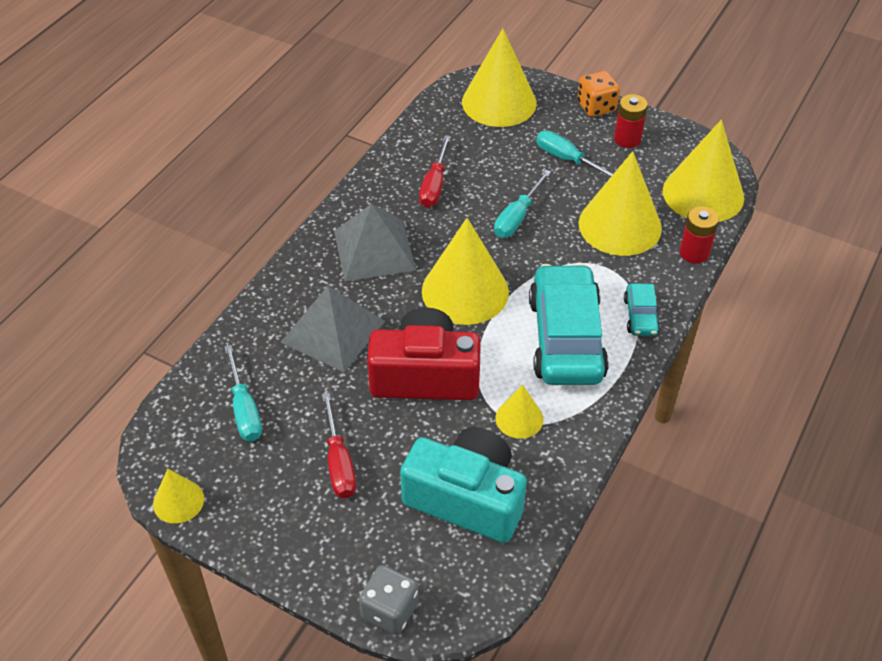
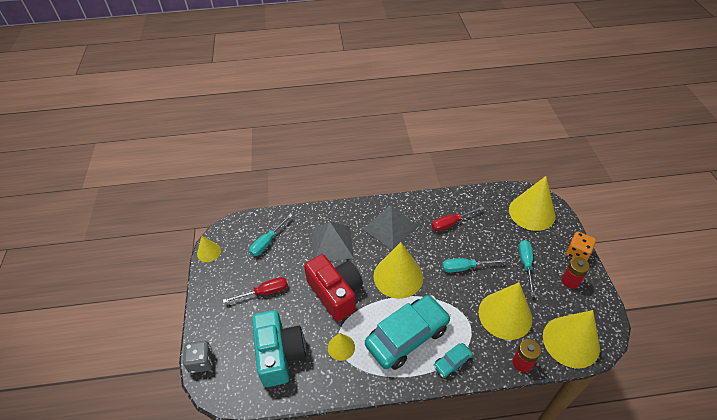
camera: 55 degrees right, 0 degrees up
(339, 462) = (264, 292): red screwdriver -> red screwdriver turned 150 degrees counterclockwise

